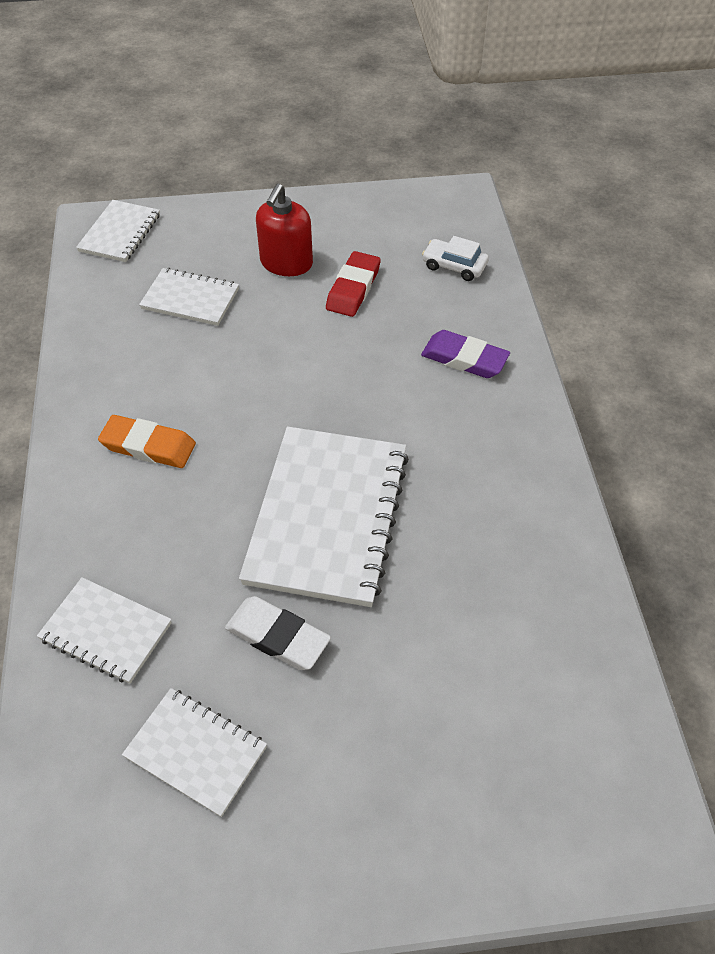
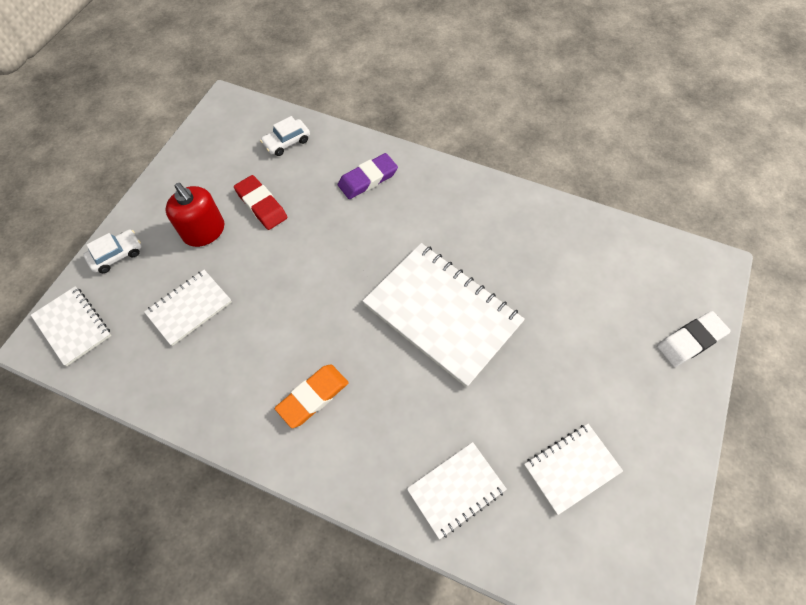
camera: 60 degrees left, 10 degrees up
(214, 219) = (117, 255): none -> white car
(278, 636) = (514, 384): white eraser -> white eraser (690, 340)

